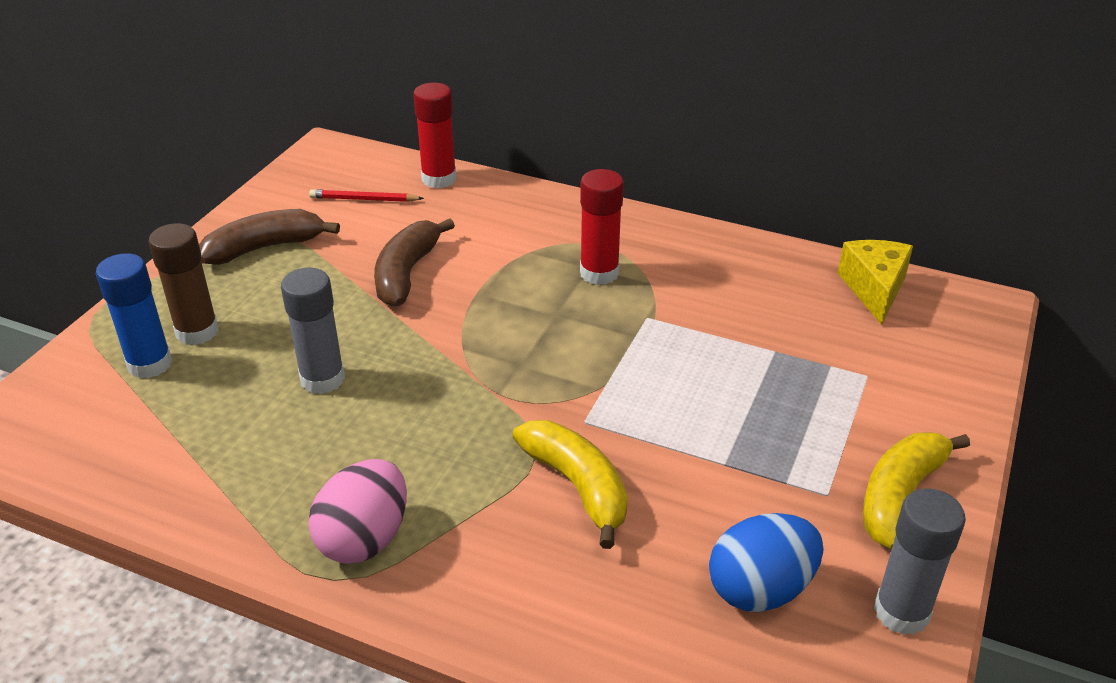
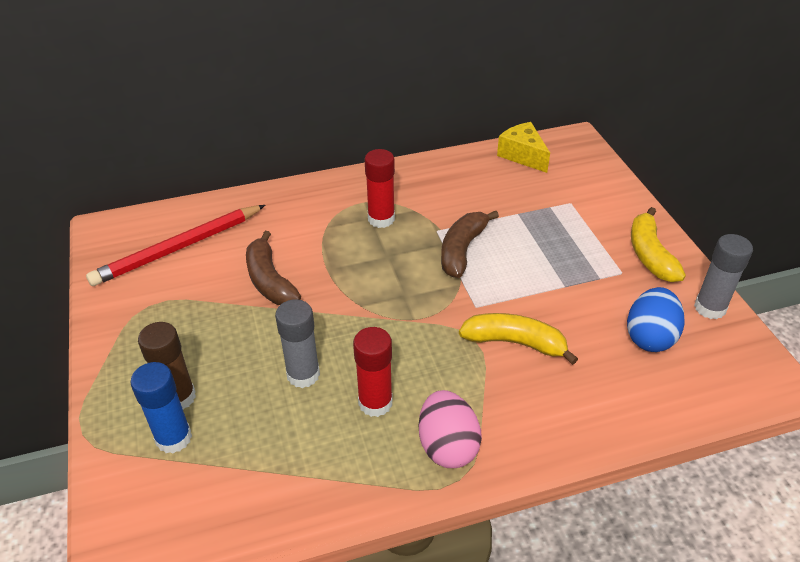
camera: 40 degrees left, 5 degrees up
(265, 247) = (150, 316): brown banana -> brown banana (462, 250)
(364, 199) = (178, 248): red pencil -> red pencil, size x2.10
(439, 179) = (212, 210): red glue stick -> red glue stick (375, 402)

